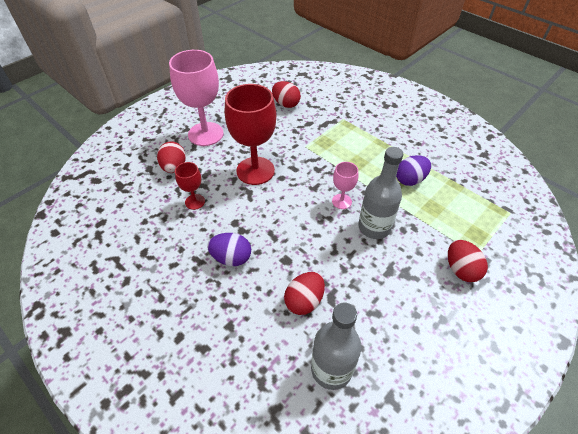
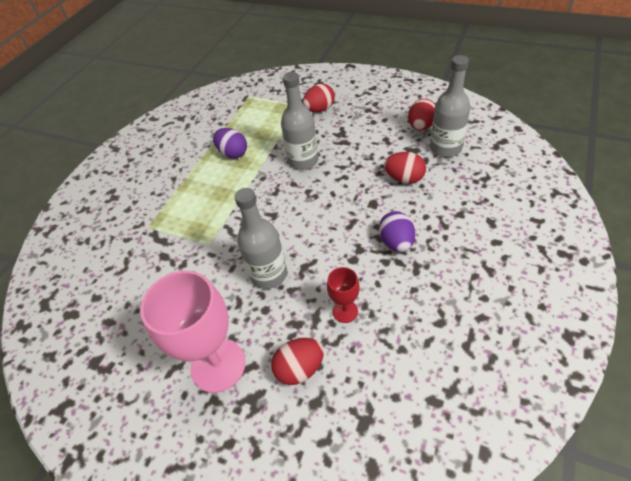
camera: 105 degrees left, 0 degrees up
(255, 171) = (269, 274): red goblet -> grey bottle
(286, 104) = (126, 295): red egg -> red egg (421, 126)
(341, 201) = (282, 189): pink goblet -> none

